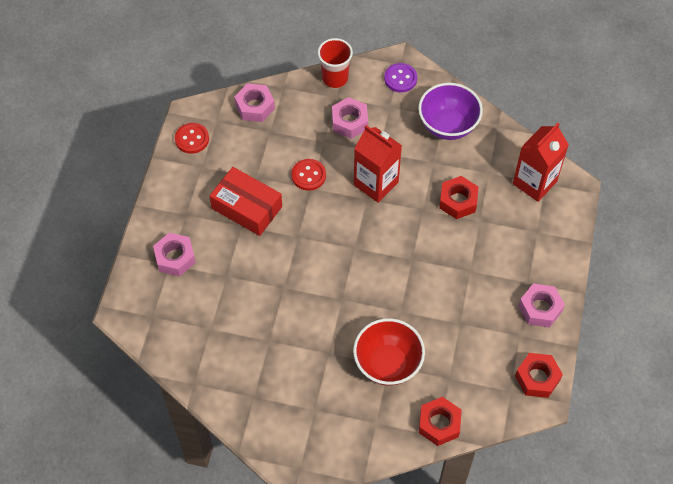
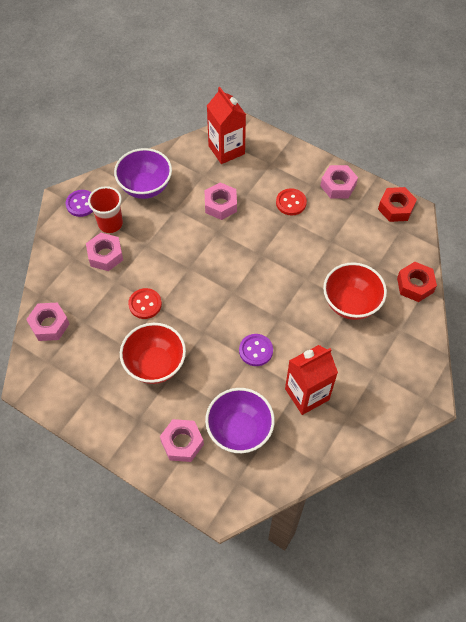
camera: 70 degrees left, 0 degrees up
(192, 139) = (57, 390): red button -> red button (291, 203)
(204, 302) = (239, 430): none -> purple bowl
(247, 207) = (155, 364): red box -> red bowl
(295, 289) = (256, 350): none -> purple button
(335, 78) = (53, 252): red cup -> red cup (110, 223)
(376, 183) = (177, 256): red carton -> red carton (307, 394)
(458, 201) = (220, 205): red nut -> pink nut

